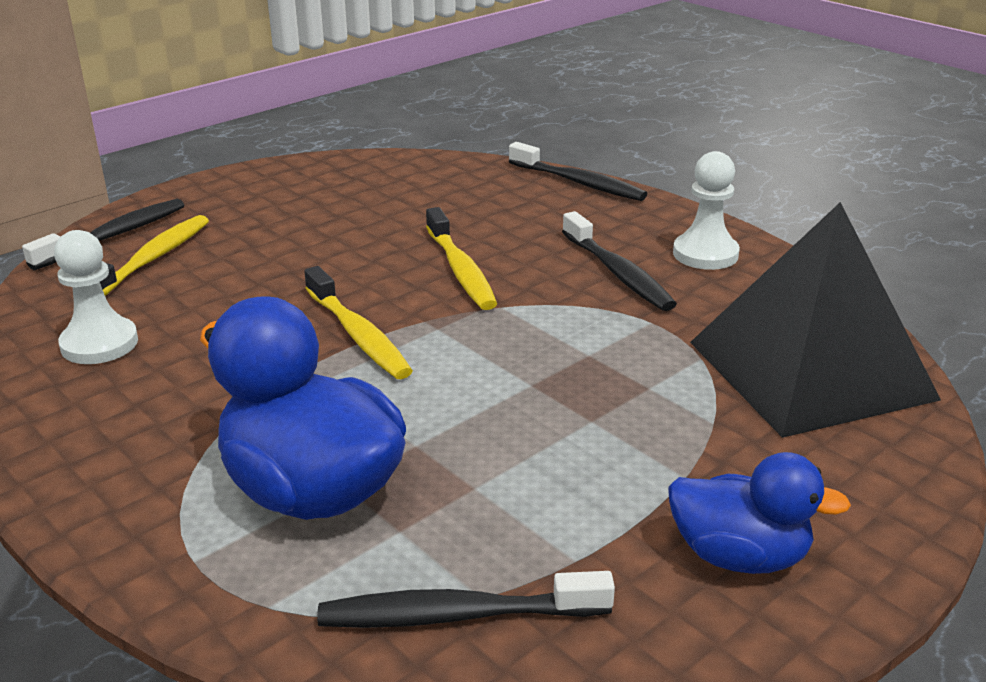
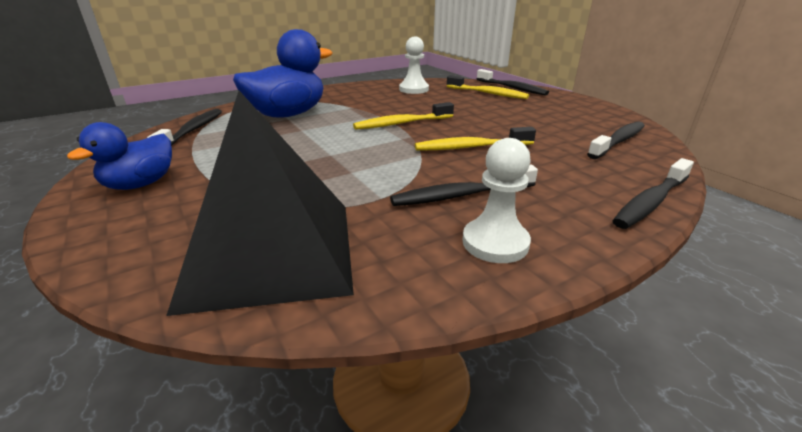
camera: 100 degrees right, 0 degrees up
(409, 178) = (618, 141): none -> black toothbrush

